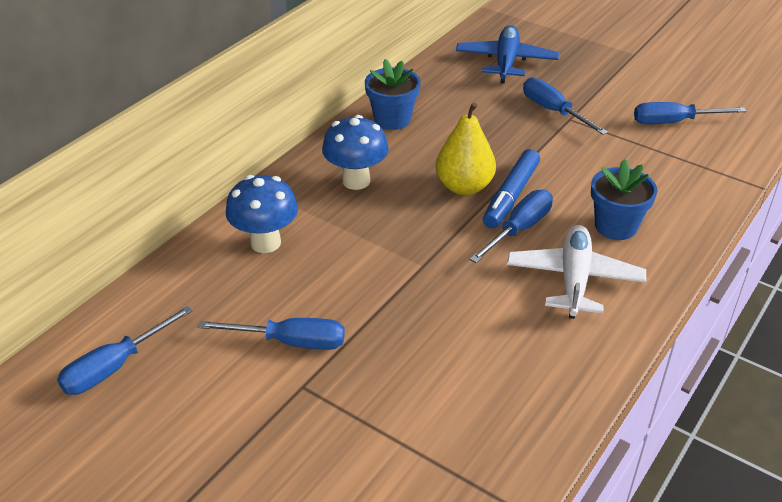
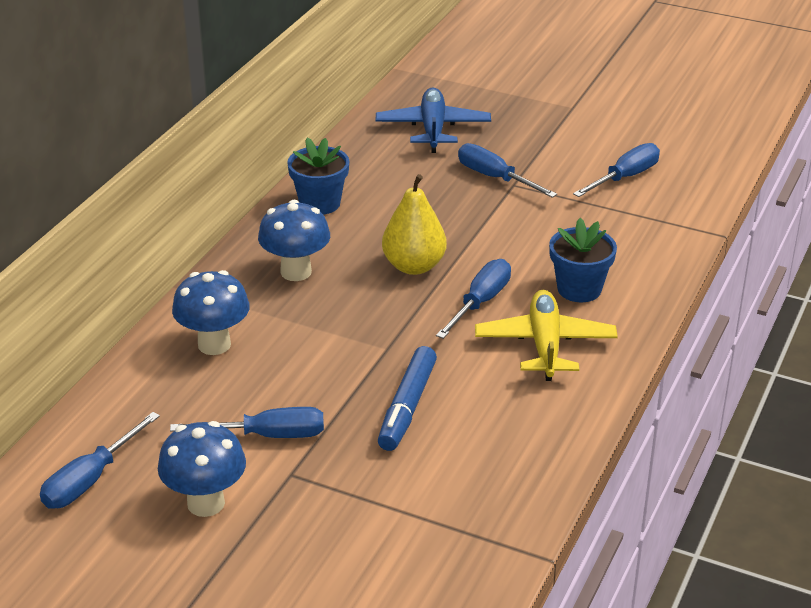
camera: 10 degrees left, 5 degrees down
(213, 407) = (206, 503): none -> blue mushroom
(511, 196) = (465, 270): blue marker -> blue marker (407, 407)
(574, 279) = (545, 344): white plane -> yellow plane
(674, 122) = (625, 177): blue screwdriver -> blue screwdriver turned 150 degrees clockwise

